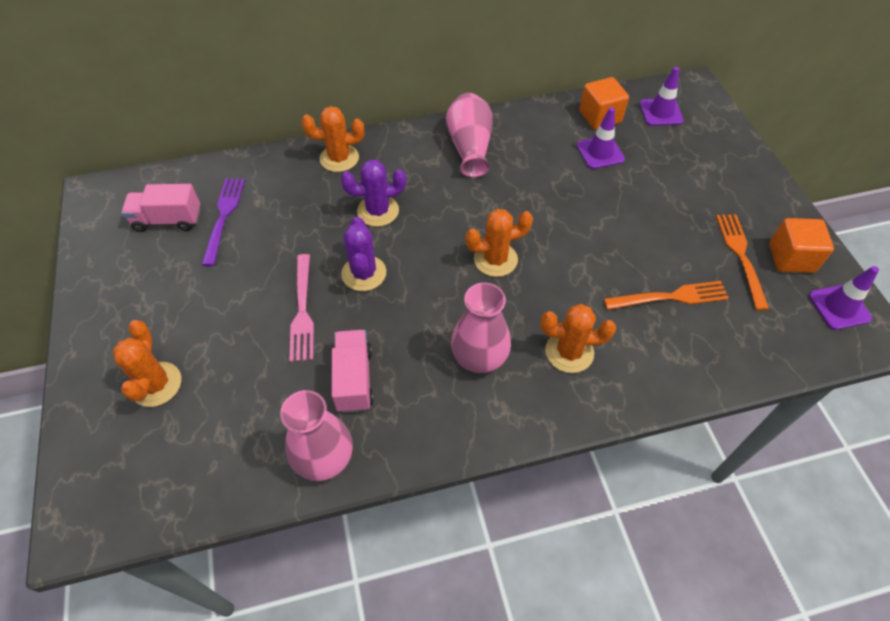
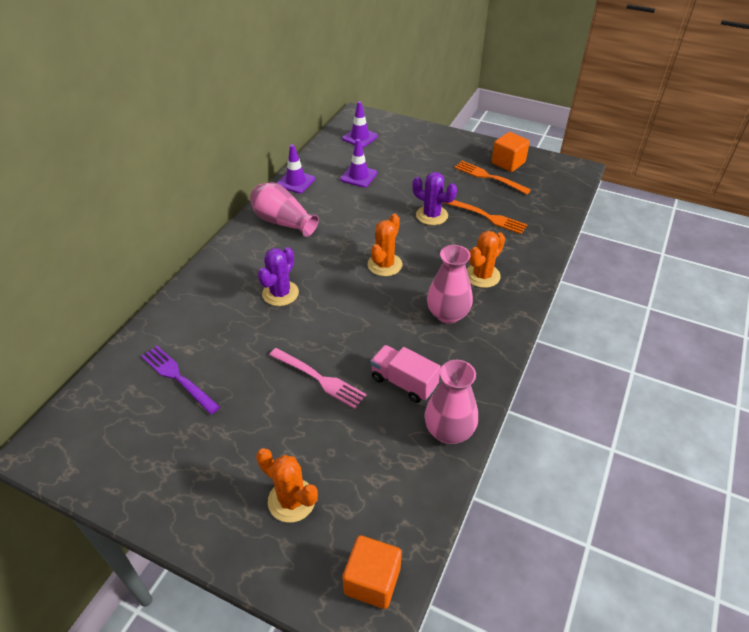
camera: 50 degrees left, 10 degrees down
(168, 220) = (136, 414): pink truck -> none
(339, 158) = (207, 285): orange cactus -> none
(364, 273) = (324, 330): purple cactus -> purple cactus (432, 215)
(600, 117) = (332, 159): orange cube -> orange cube (372, 581)
(670, 297) = (487, 216): orange fork -> orange fork turned 90 degrees clockwise
(839, 307) = (552, 169): purple traffic cone -> purple traffic cone (296, 182)

